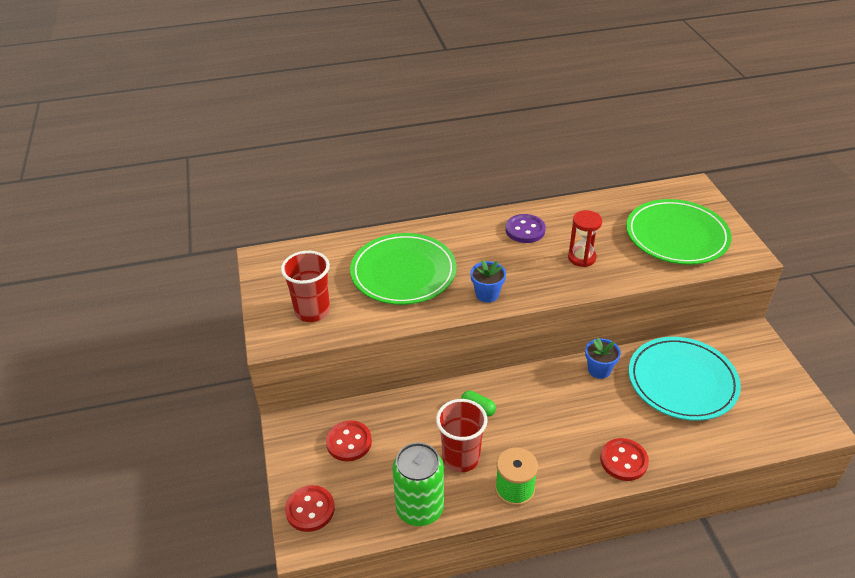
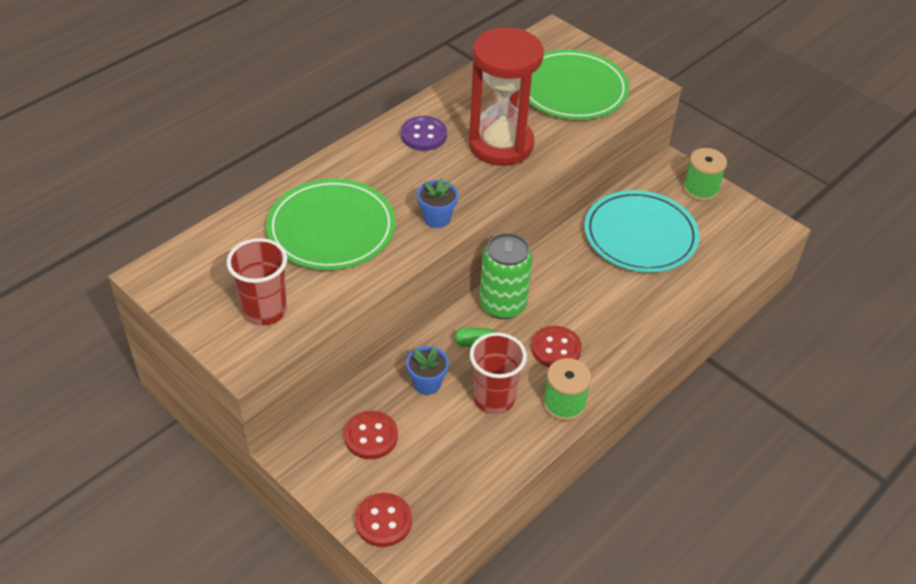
camera: 35 degrees left, 5 degrees up
(419, 508) = (490, 465): green can -> green can (503, 305)
(581, 258) = (500, 145): red hourglass -> red hourglass, size x2.08
(599, 370) = (561, 255): blue flower pot -> blue flower pot (427, 383)
(623, 461) = (639, 332): red button -> red button (556, 349)
(768, 365) = (700, 189): none -> green spool

